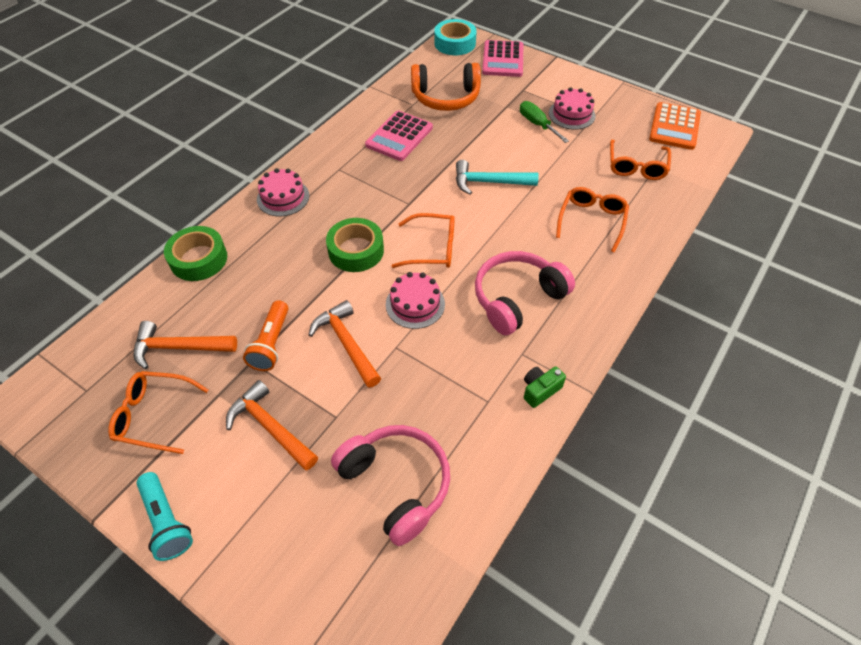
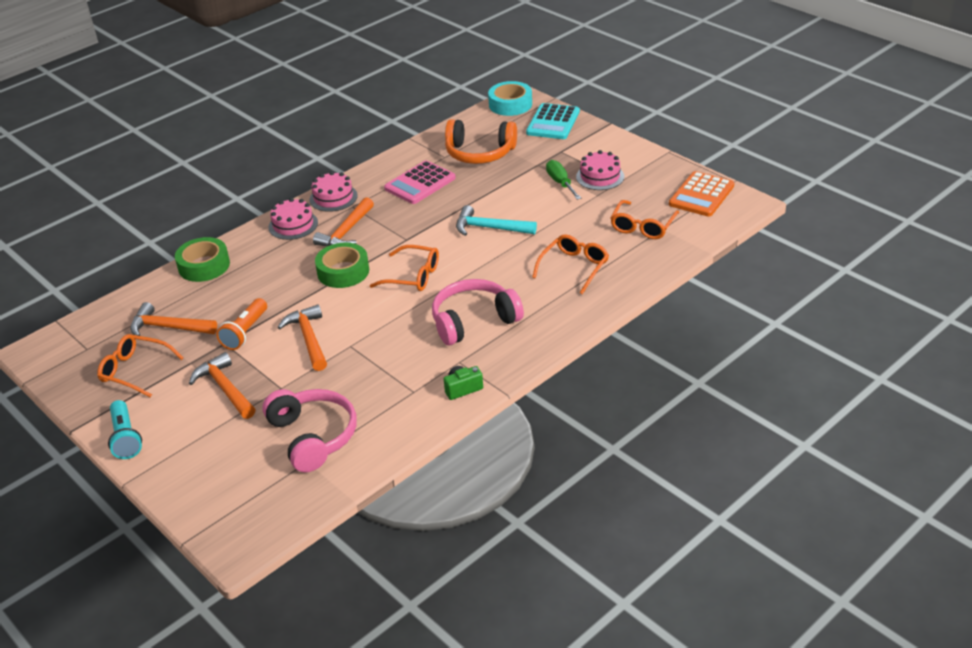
camera: 15 degrees right, 15 degrees down
(343, 201) = (346, 232): none -> orange hammer
(415, 304) = (379, 316): pink cake -> pink cake (333, 197)
(502, 59) = (553, 122): pink calculator -> turquoise calculator

